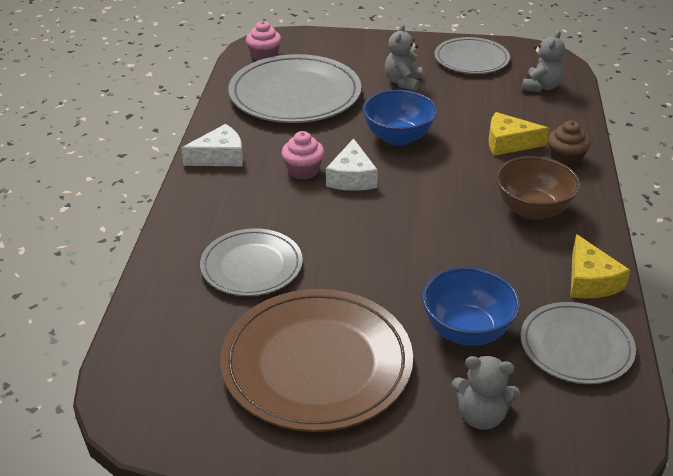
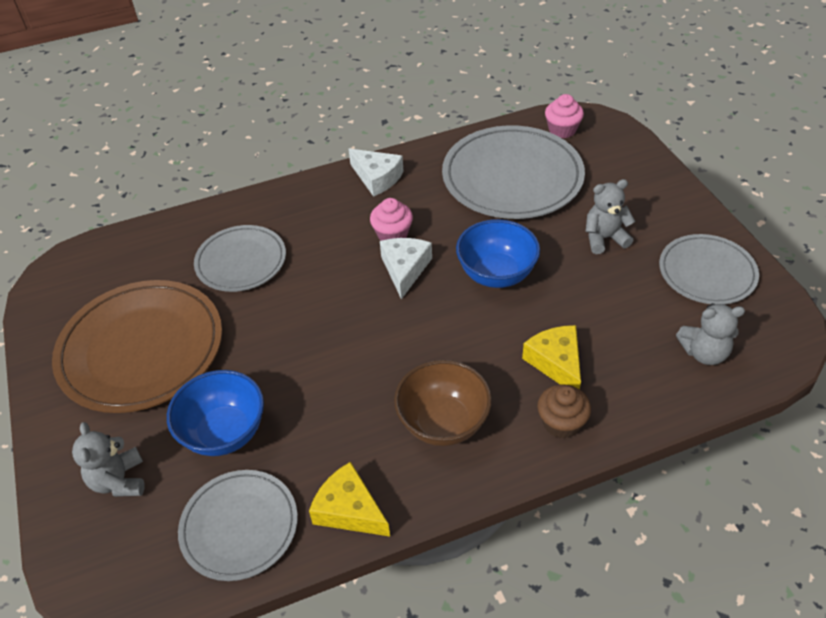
camera: 65 degrees right, 10 degrees up
(352, 177) = (405, 269): white cheese -> white cheese turned 120 degrees clockwise
(590, 281) = (349, 510): yellow cheese -> yellow cheese turned 75 degrees clockwise

